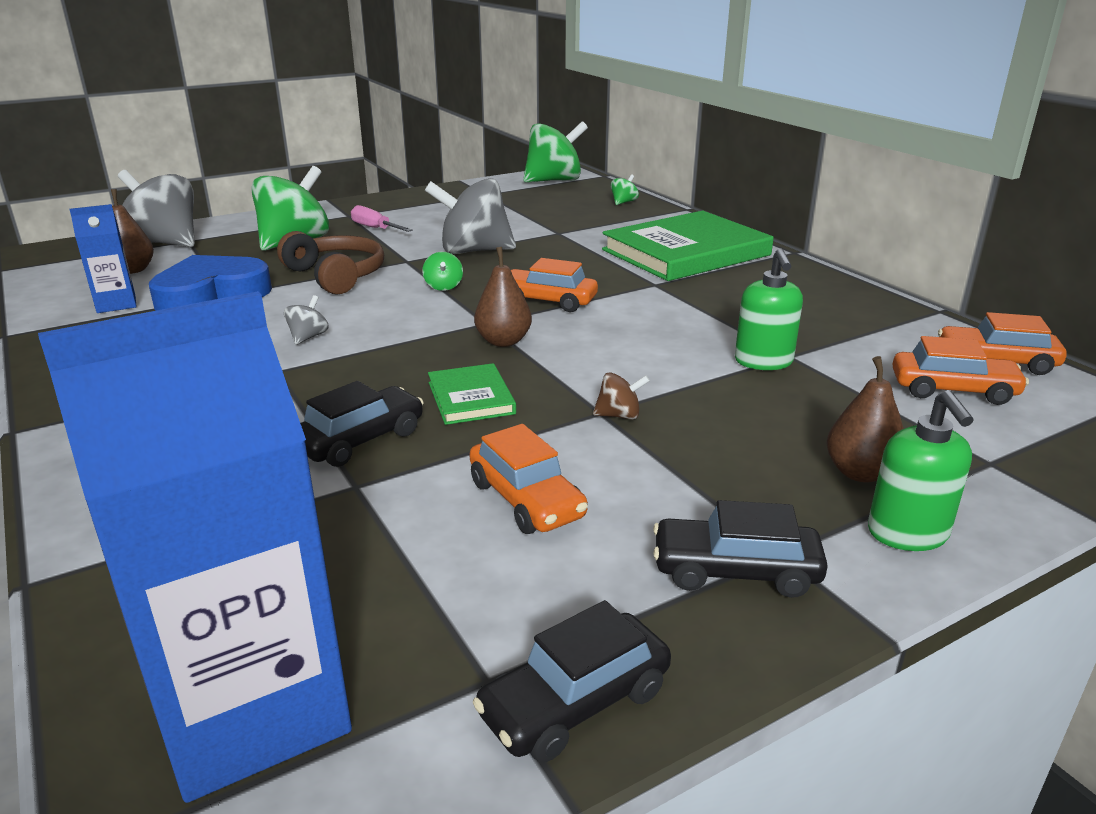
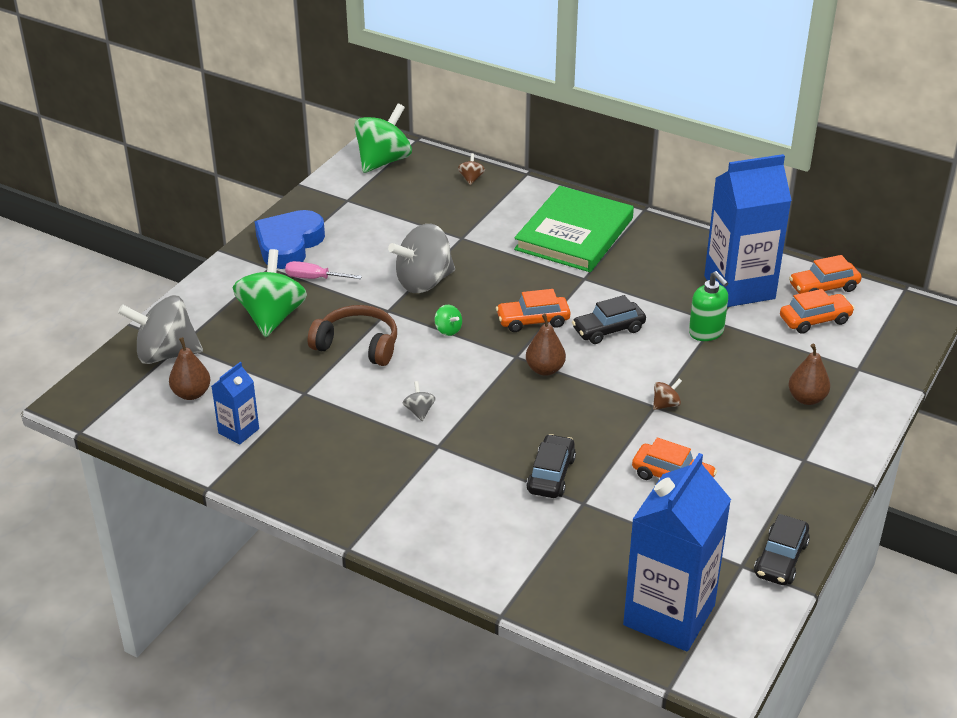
camera: 30 degrees left, 10 degrees up
(212, 294) = (294, 396): blue heart -> blue heart (289, 244)
(471, 398) = (576, 422): green book -> none
(623, 202) = (471, 179): green spinning top -> brown spinning top
(735, 571) = (793, 477): black car -> black car (608, 330)
(858, 334) = (739, 287): none -> blue carton
(908, 534) = (847, 428): green soap dispenser -> none

